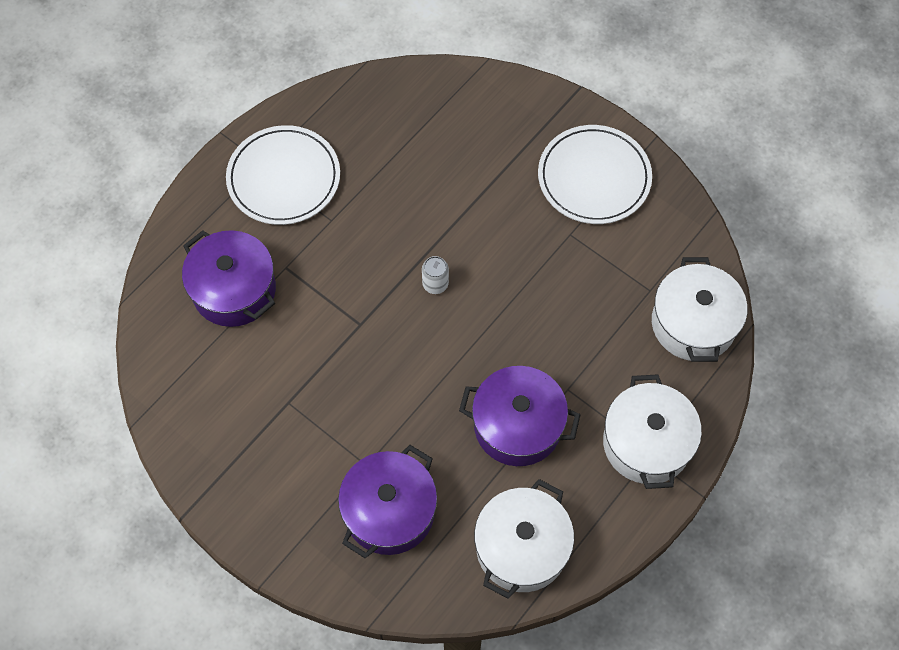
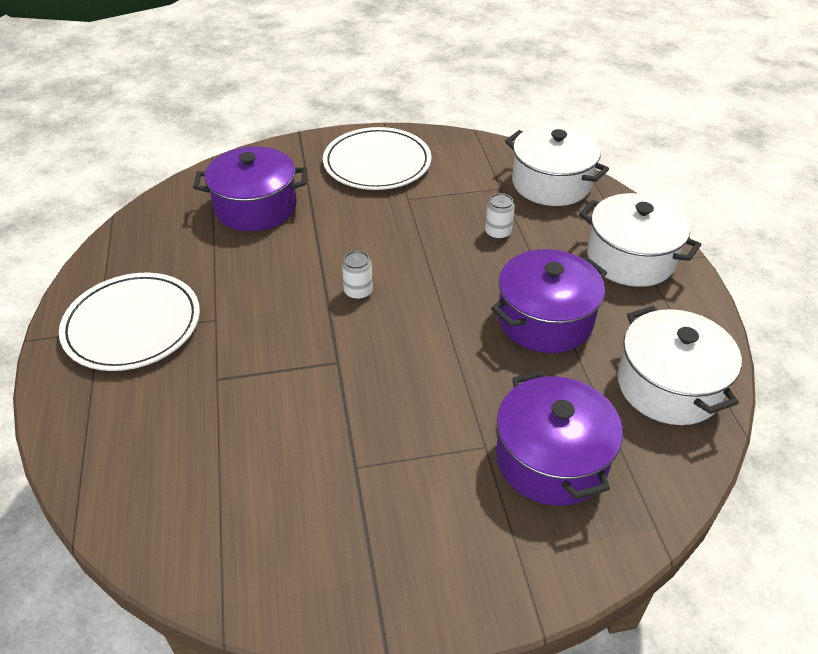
camera: 50 degrees left, 20 degrees down
(234, 290) = (188, 433): purple pot -> purple pot (256, 207)
(588, 328) = (498, 233): none -> white can

